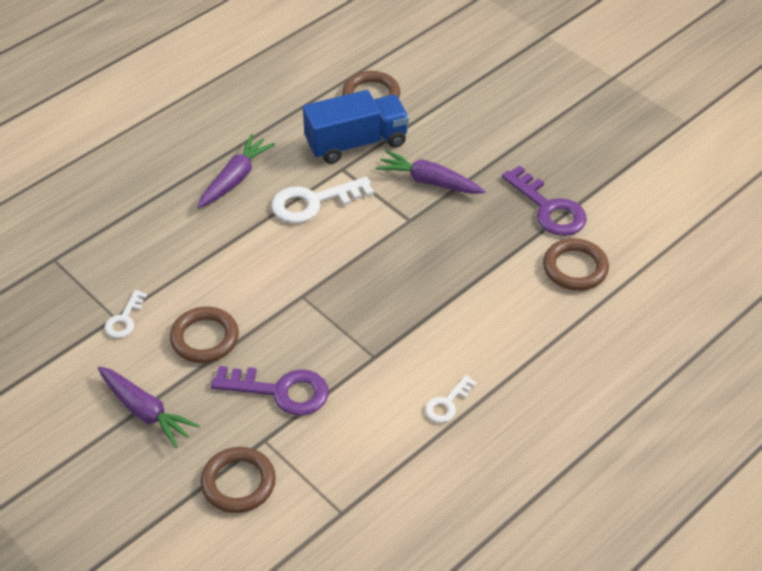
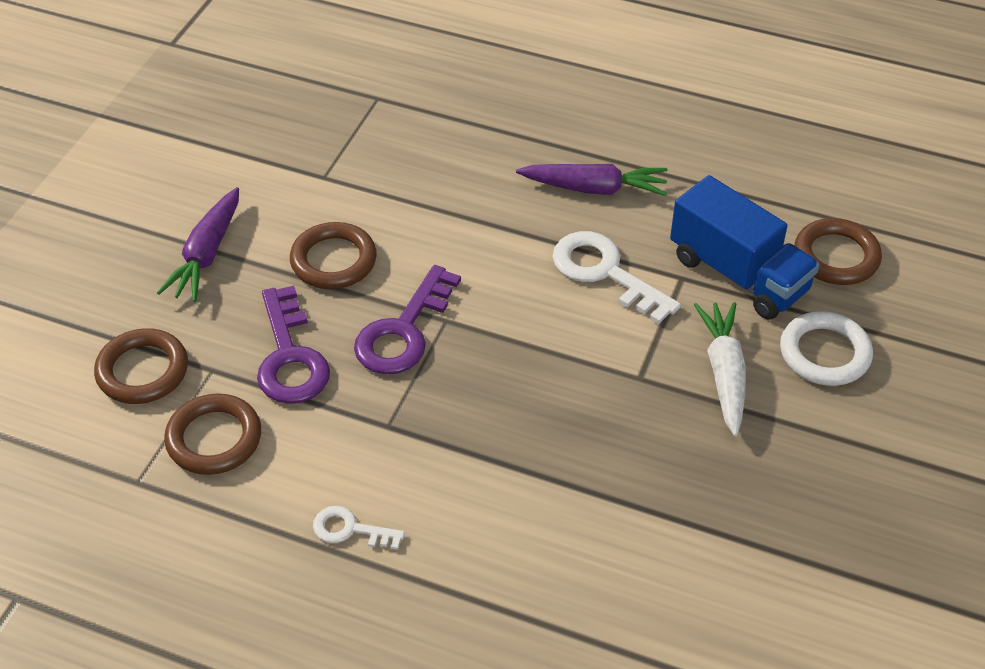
camera: 65 degrees right, 0 degrees up
(124, 319) = (325, 185): white key -> none
(429, 181) = (724, 373): purple carrot -> white carrot
(441, 133) = (824, 353): none -> white ring
(548, 208) = (770, 526): purple key -> purple key (404, 331)
(575, 268) = (674, 598): brown ring -> brown ring (214, 439)

